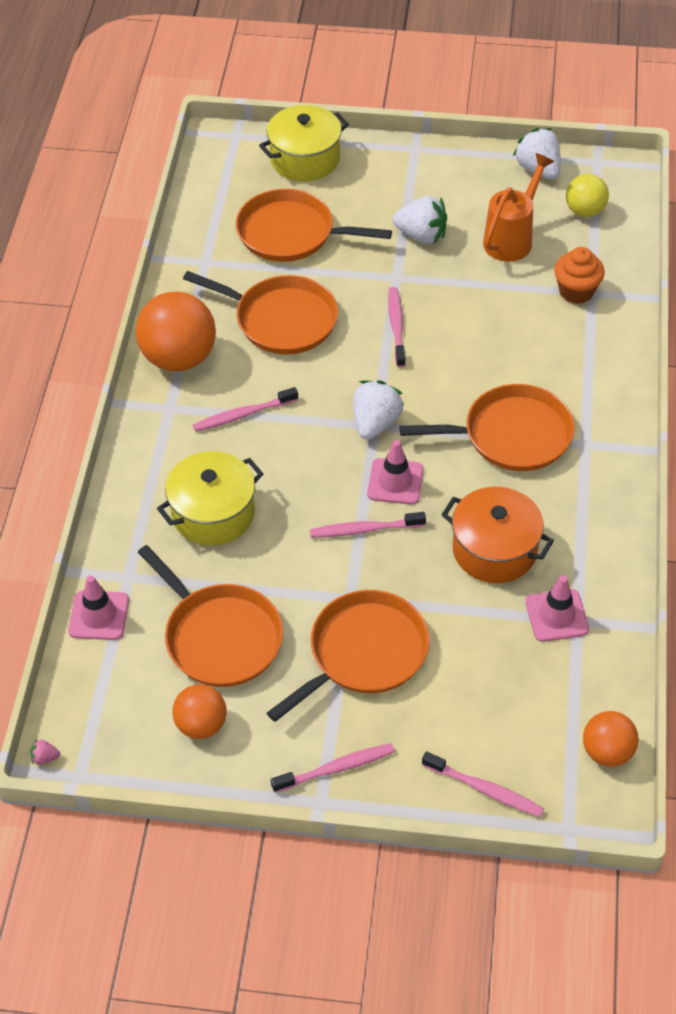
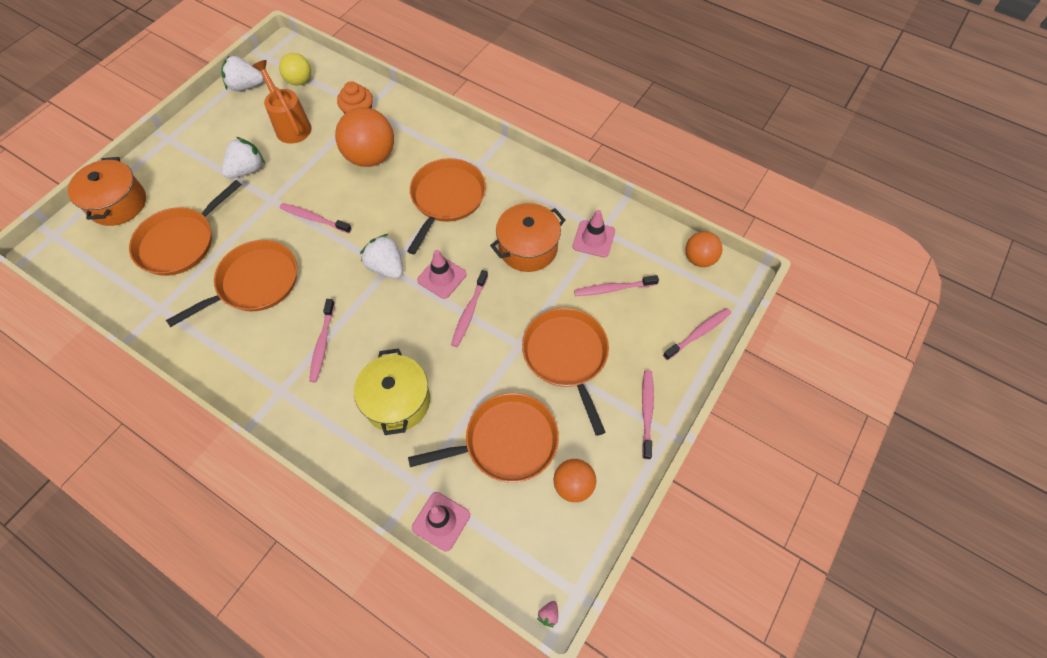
camera: 65 degrees left, 10 degrees up
(179, 358) = (238, 364): orange ball -> orange ball (371, 157)
(305, 159) = (118, 203): yellow pot -> orange pot
(493, 667) = (613, 289): none -> pink toothbrush

